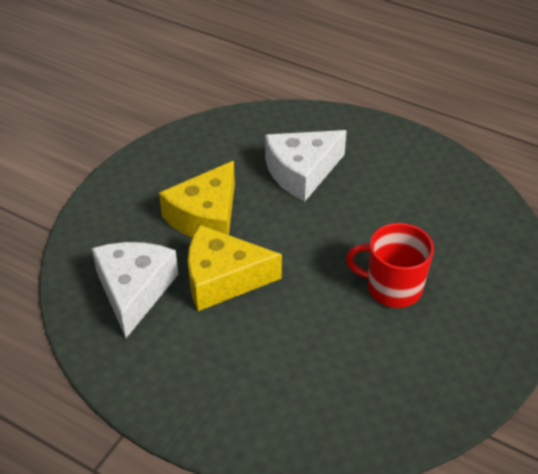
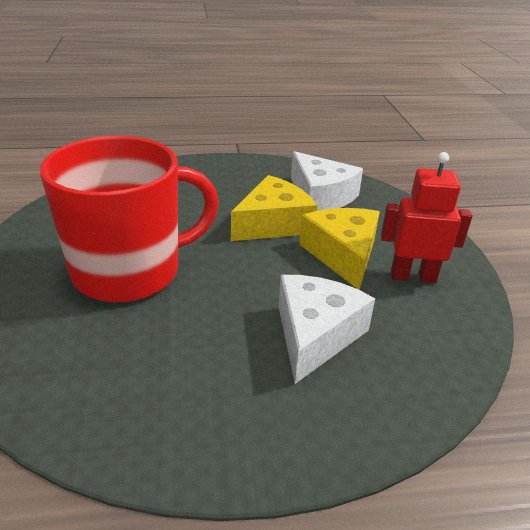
camera: 140 degrees right, 10 degrees down
(181, 175) = (413, 276): none -> red robot
(393, 288) = (129, 271): red mug -> red mug, size x1.85

